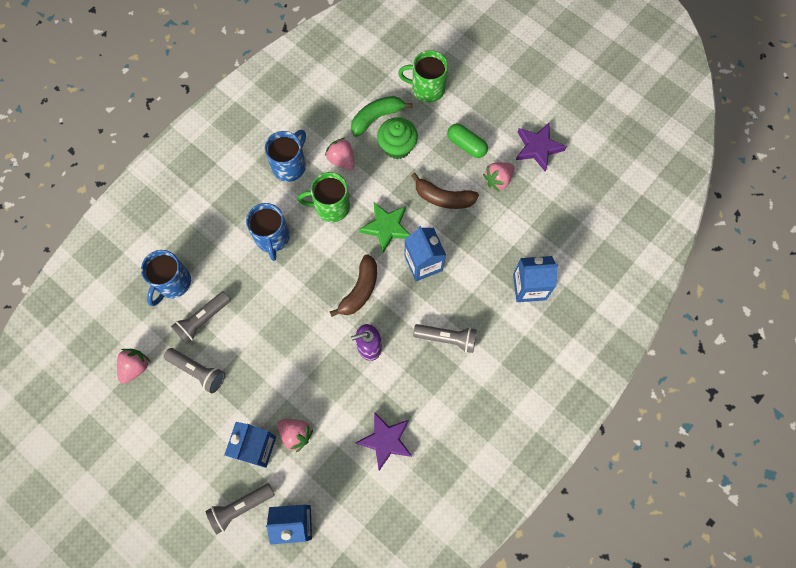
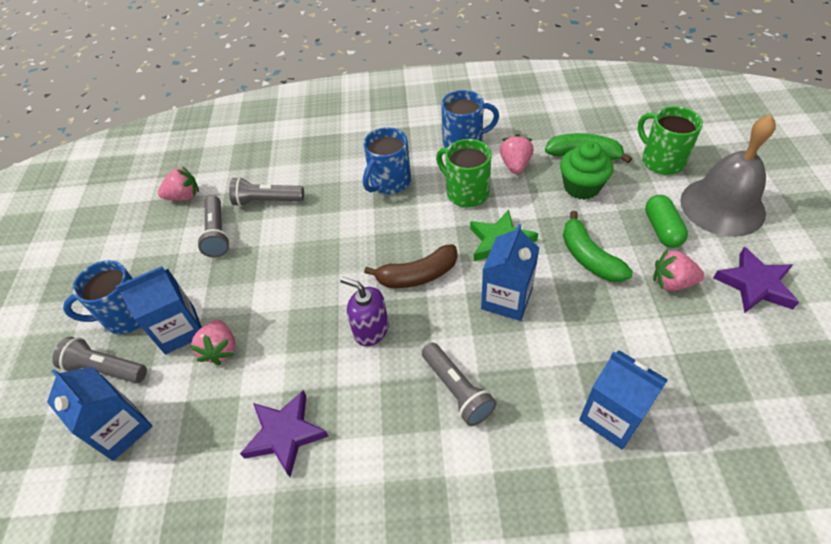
camera: 50 degrees right, 20 degrees down
(172, 283) = (279, 161): blue mug -> blue mug (126, 316)
(443, 198) = (589, 257): brown banana -> green banana
(485, 101) = (722, 206): none -> grey bell

